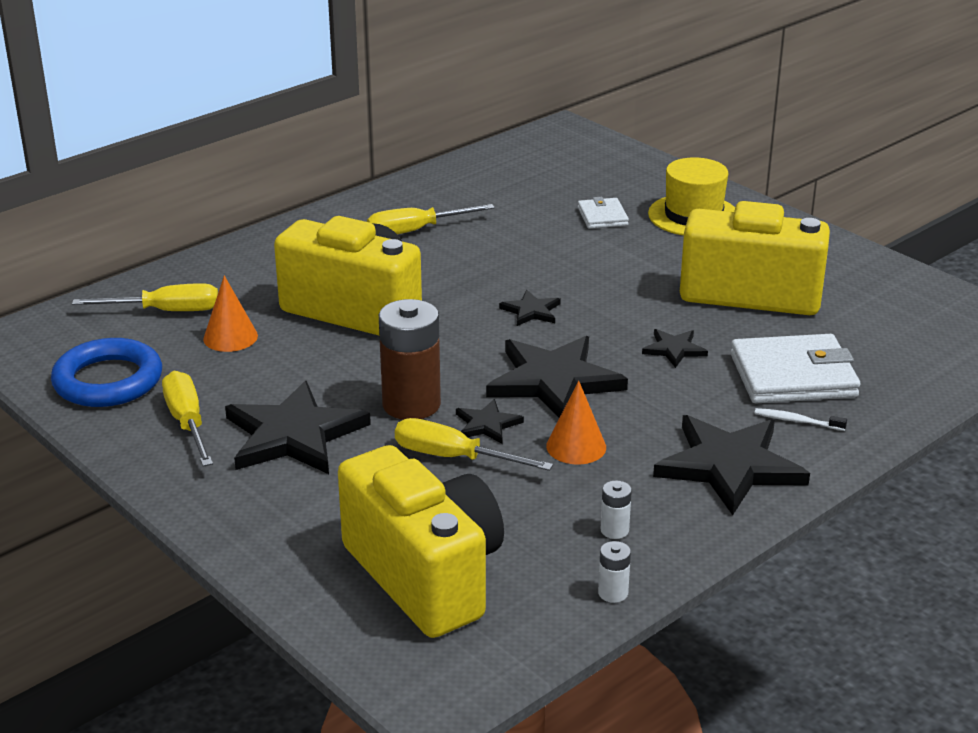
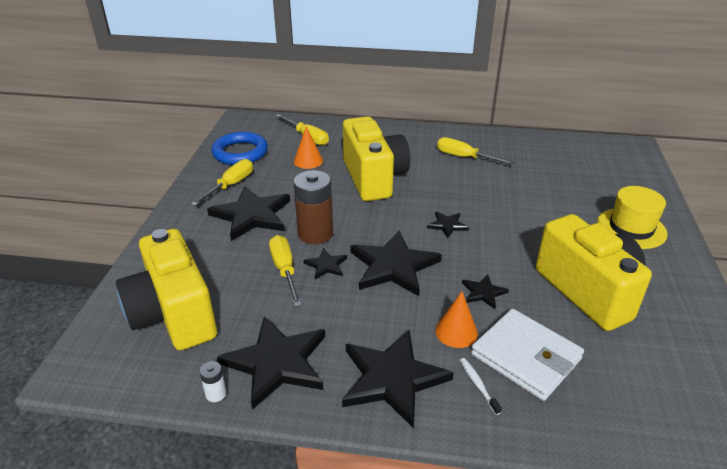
camera: 50 degrees right, 5 degrees up
(425, 576) = (174, 314): yellow camera -> yellow camera turned 135 degrees clockwise
(576, 446) = (341, 306): orange cone -> orange cone (456, 331)
(602, 216) = (573, 200): white wallet -> none
(614, 530) = (277, 362): white battery -> black star

